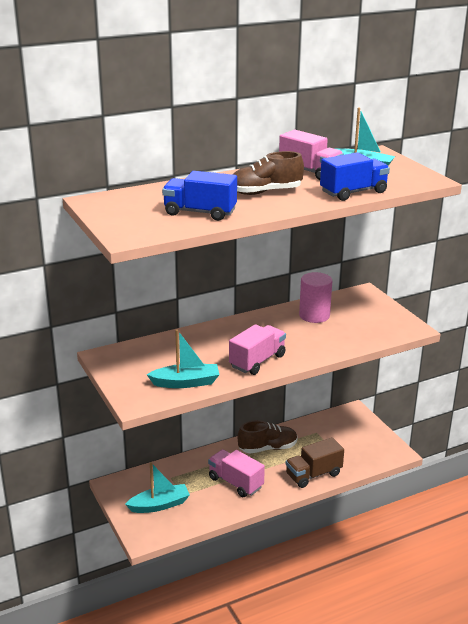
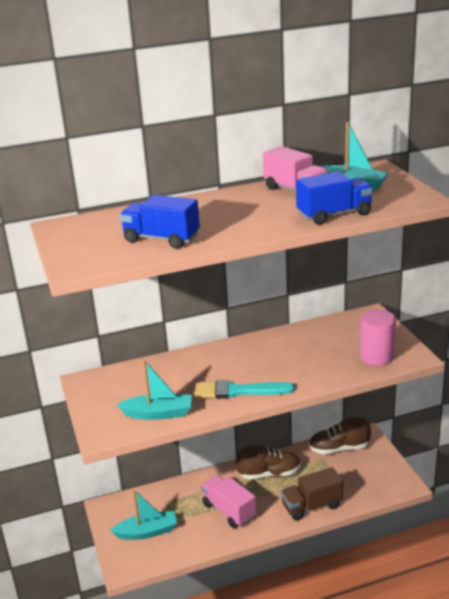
camera: 10 degrees right, 0 degrees up
(257, 361) = (238, 391): pink truck -> turquoise brush
(265, 192) = (239, 215): brown shoe -> brown shoe (339, 448)
(314, 315) = (311, 340): pink cylinder -> pink cylinder (376, 356)

